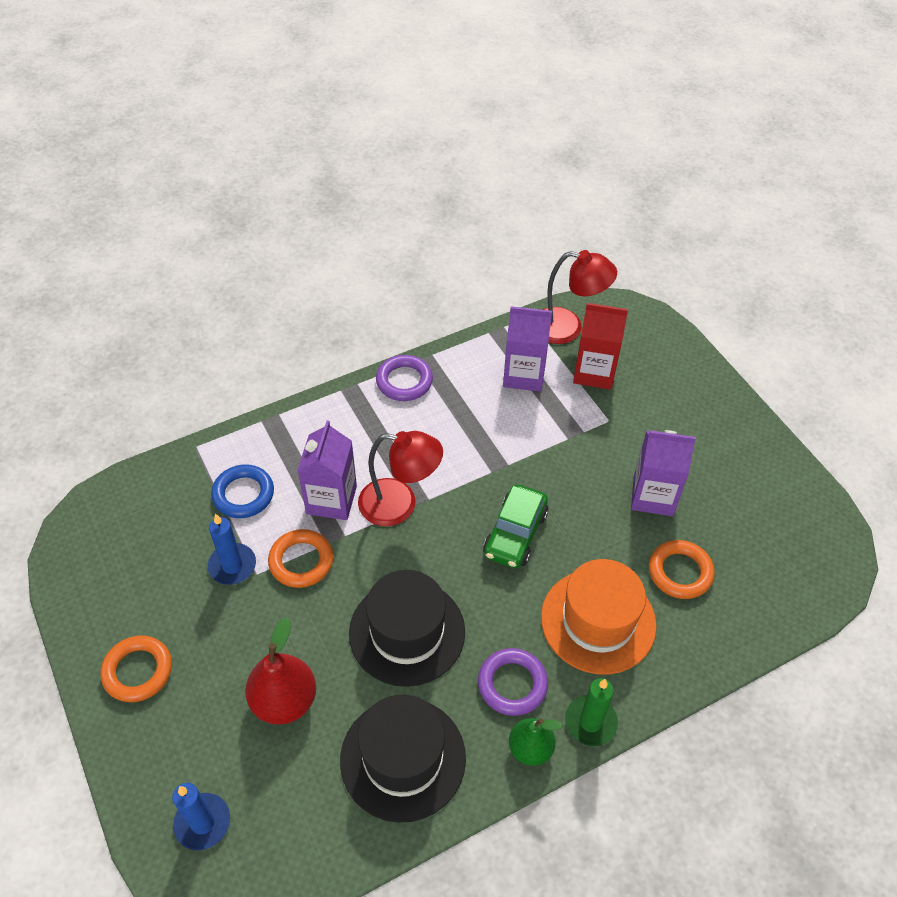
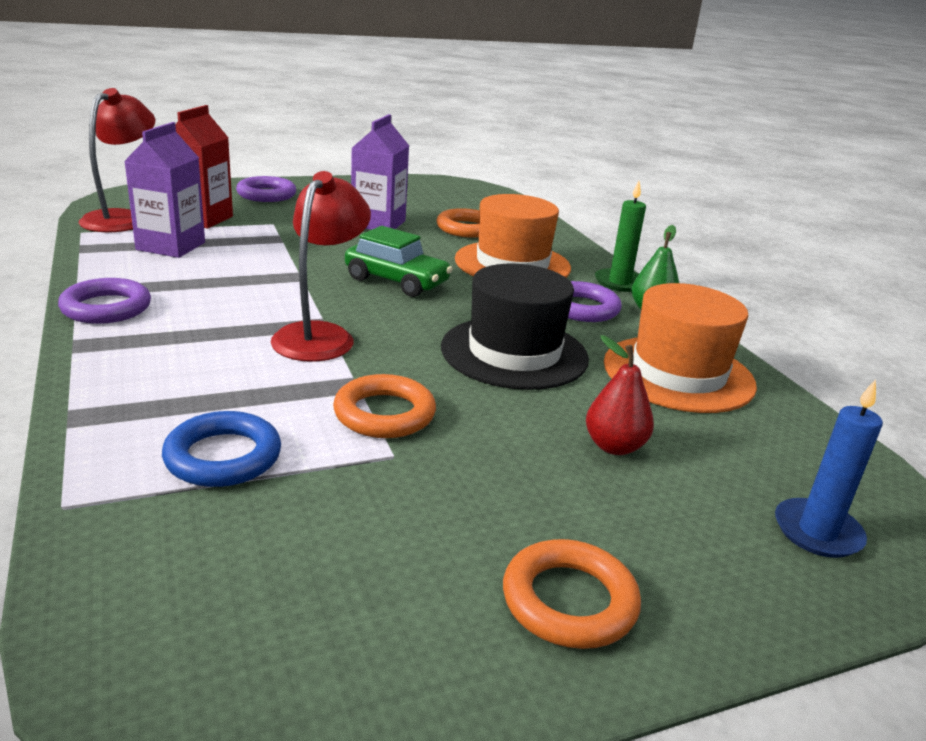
camera: 85 degrees left, 25 degrees down
(232, 566) = (369, 478): blue candle -> none
(284, 701) = (614, 446): red pear -> red pear, size x0.66
(331, 500) = (284, 380): purple carton -> none
(403, 758) = (678, 374): black hat -> orange hat
(685, 395) = (266, 194): none -> purple ring

